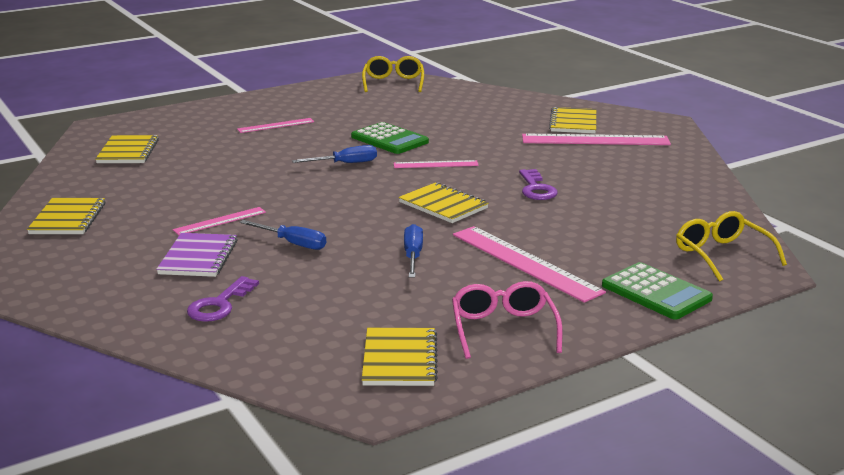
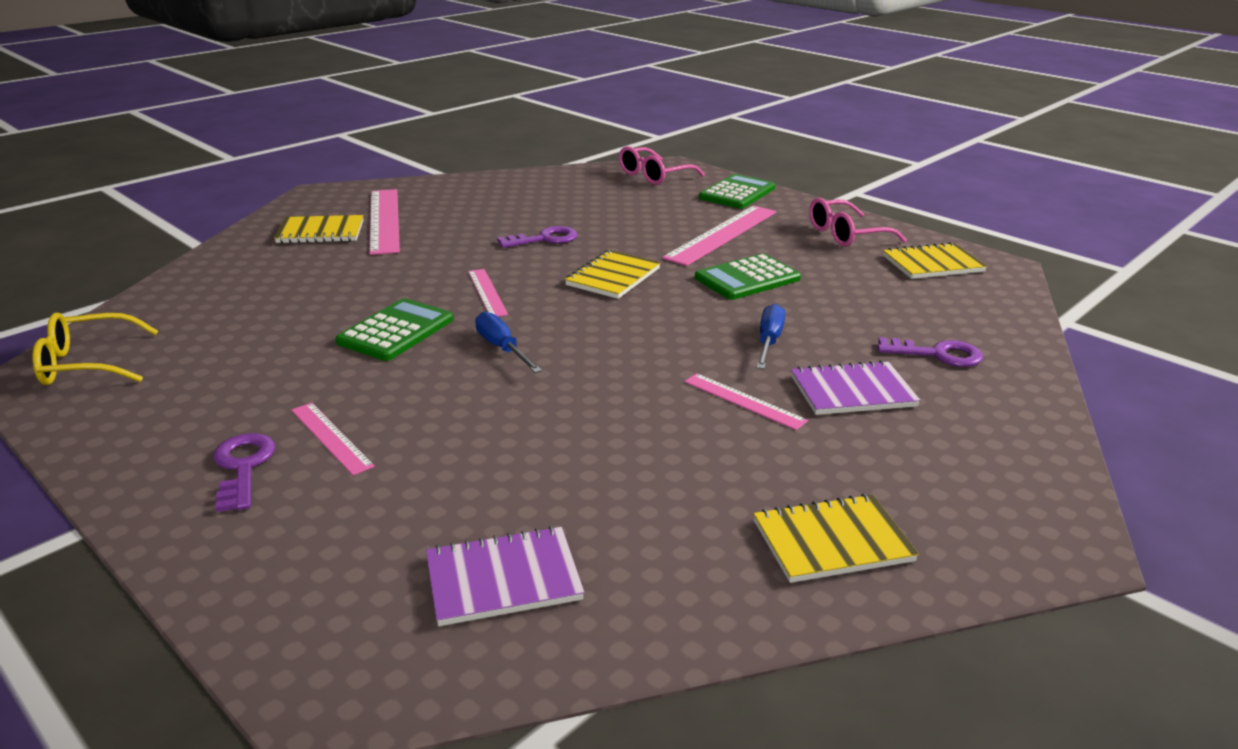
camera: 105 degrees left, 5 degrees up
(128, 152) = (503, 578): yellow notebook -> purple notebook
(264, 111) = (243, 467): none -> purple key
(413, 256) = (747, 278): blue screwdriver -> green calculator
(721, 255) = (653, 176): yellow glasses -> pink glasses

